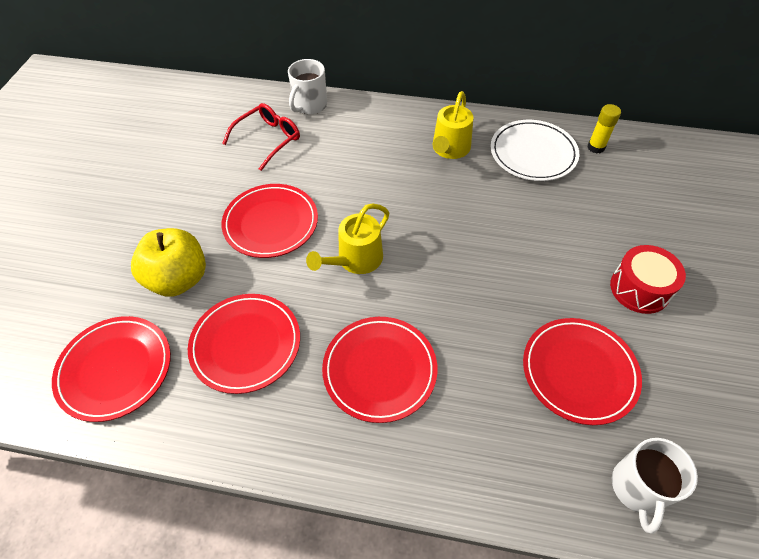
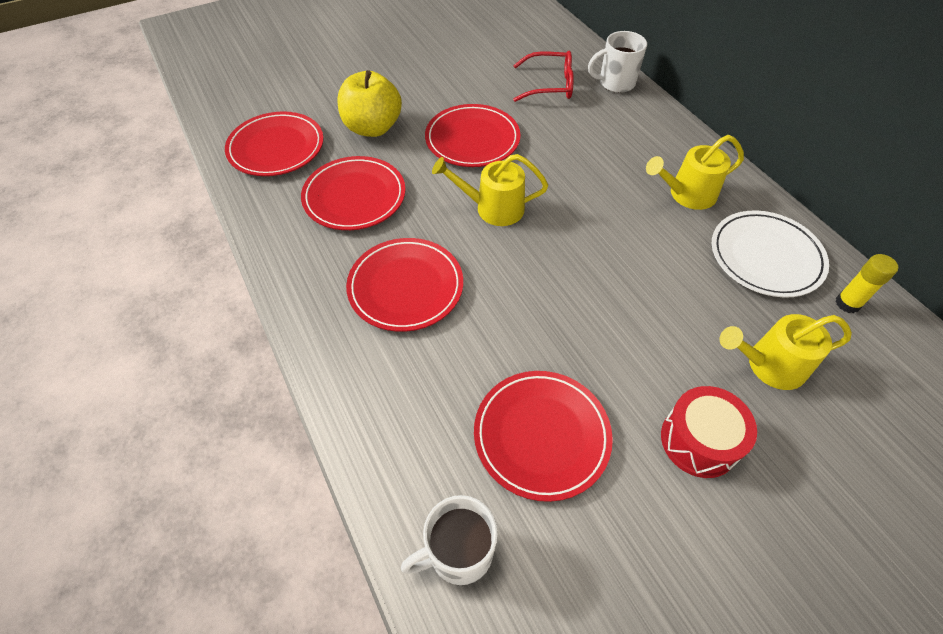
camera: 50 degrees right, 0 degrees up
(611, 215) = (768, 365): none -> yellow watering can

